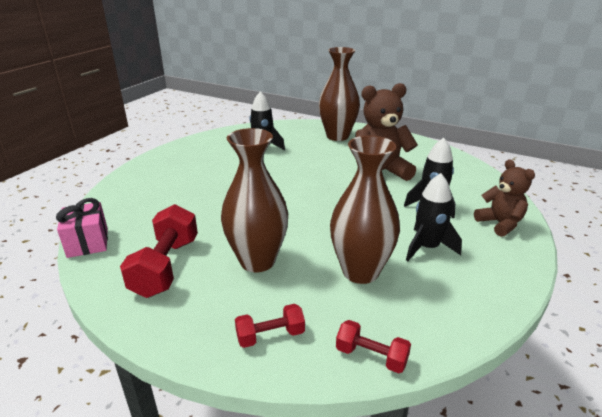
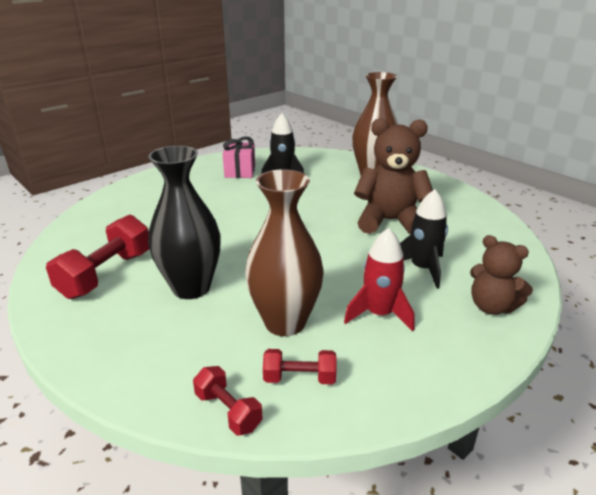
camera: 20 degrees right, 0 degrees up
(88, 242) = (59, 238): pink gift -> pink gift (240, 171)
(257, 261) = (191, 288): brown vase -> black vase
(270, 336) = (148, 363): red dumbbell -> red dumbbell (299, 378)
(427, 247) = (379, 314): black rocket -> red rocket
(500, 224) = (491, 307): brown teddy bear -> brown teddy bear turned 135 degrees clockwise

